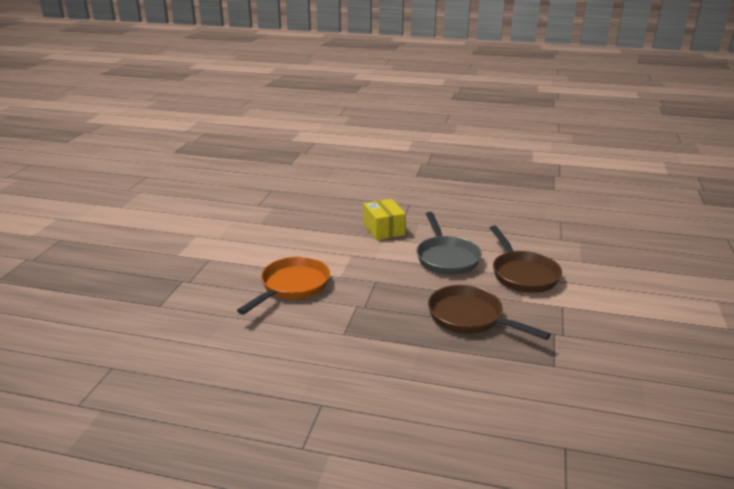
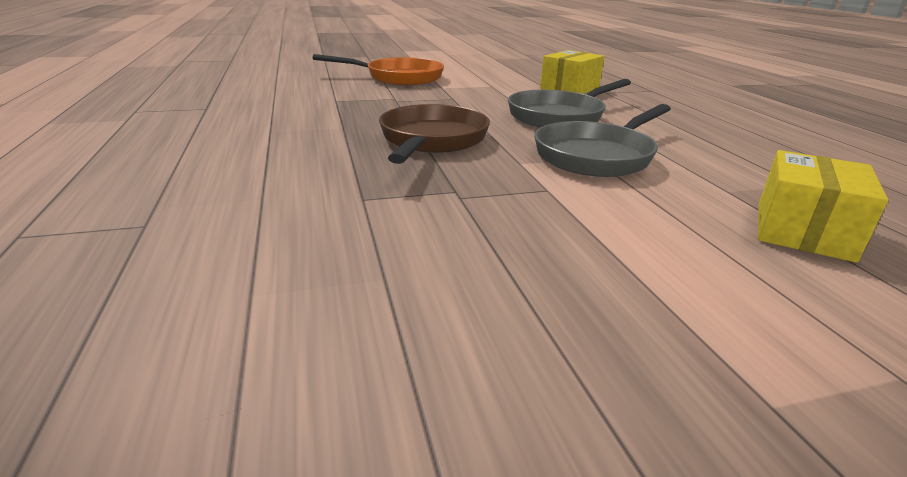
camera: 60 degrees right, 0 degrees up
(523, 274) = (597, 156): brown pan -> grey pan
(625, 266) = (803, 231): none -> yellow box

